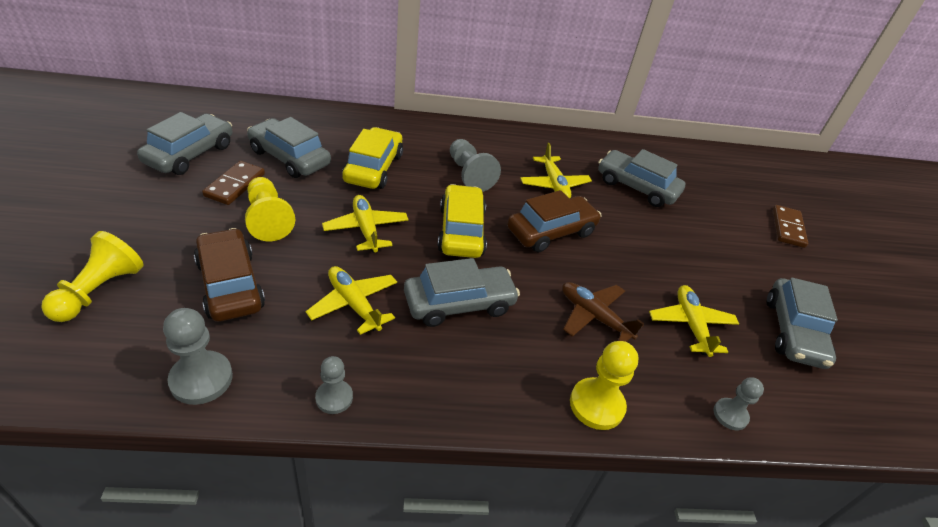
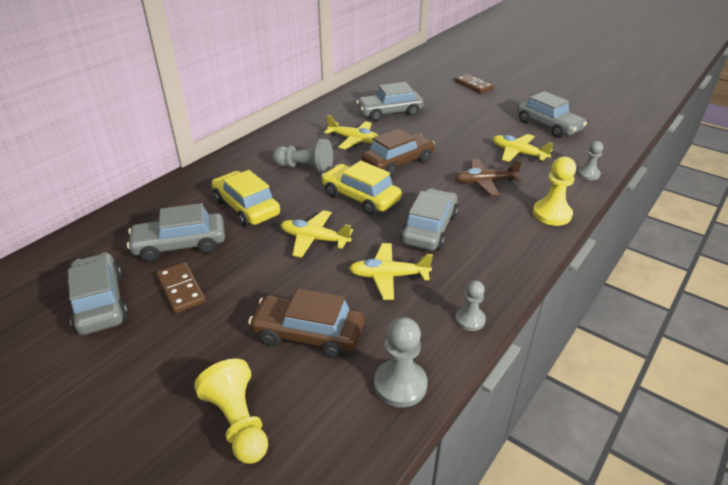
camera: 45 degrees left, 5 degrees down
(268, 219) = (248, 286): yellow pawn -> none
(551, 231) = (398, 162): brown car -> brown car turned 45 degrees clockwise

